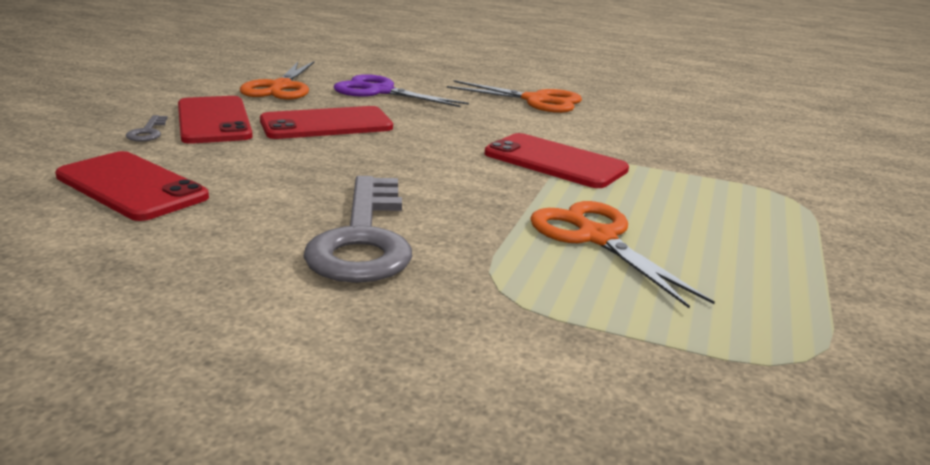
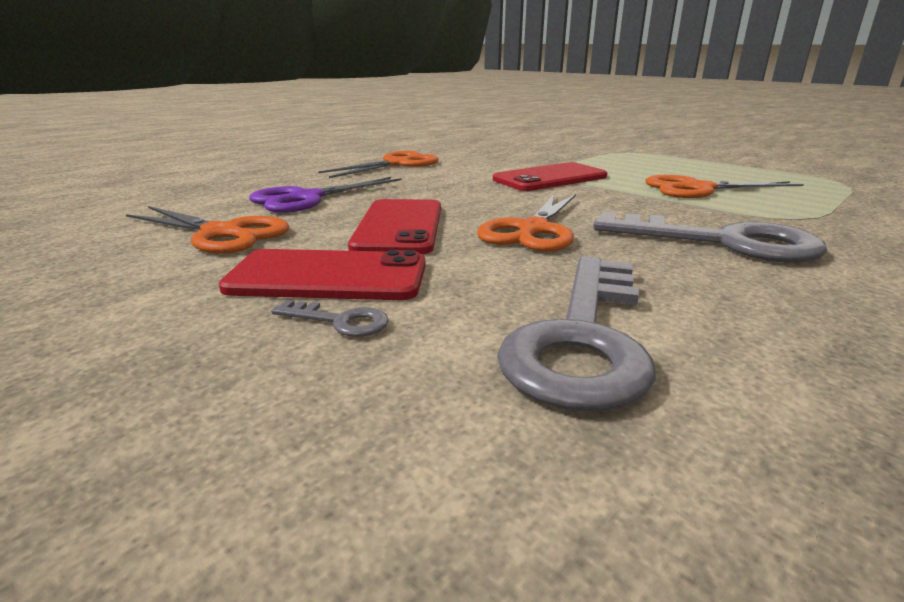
camera: 65 degrees left, 0 degrees up
(131, 187) = (582, 338): red phone -> grey key
(348, 164) = (533, 230): none -> orange scissors

